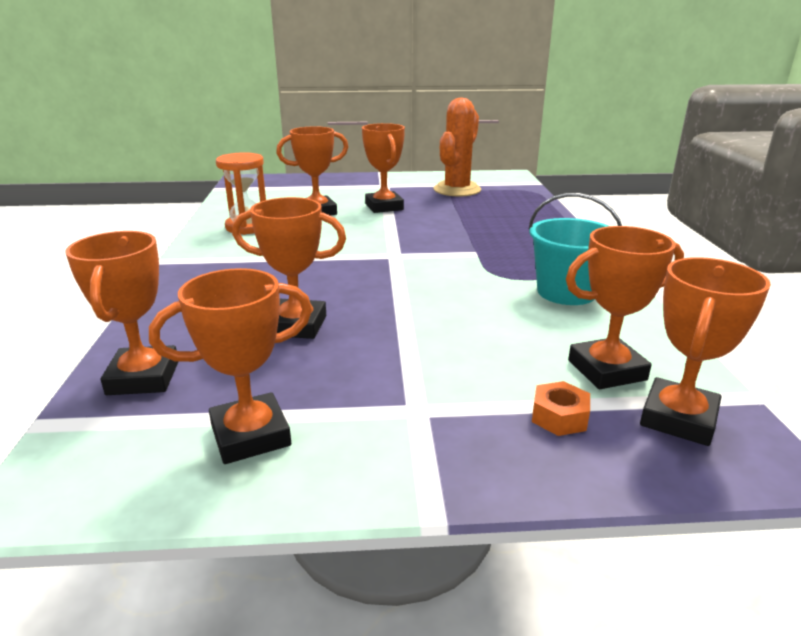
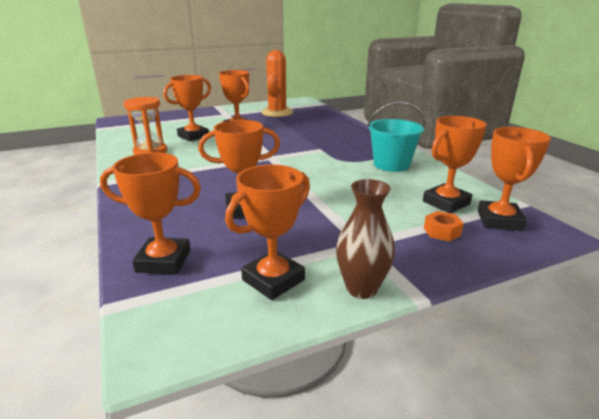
camera: 20 degrees left, 0 degrees up
(143, 378) = (163, 261): orange trophy -> orange trophy turned 60 degrees counterclockwise
(358, 479) = (361, 288): none -> brown vase

